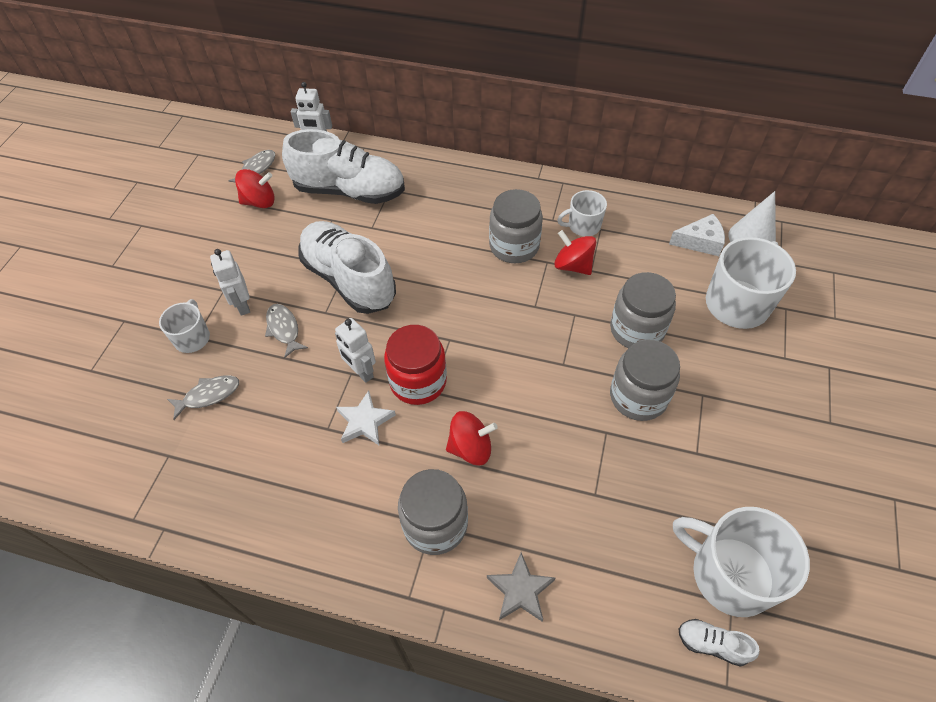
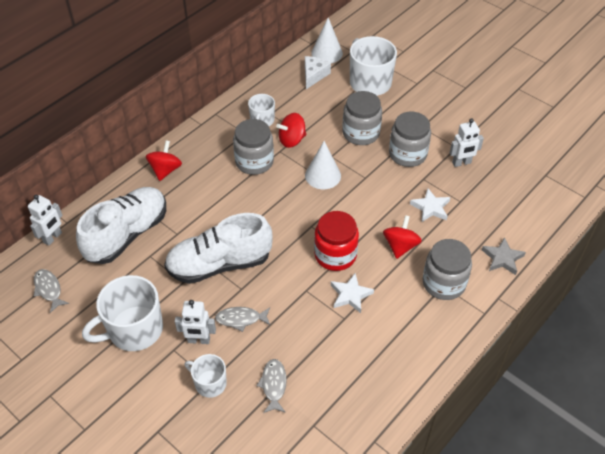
camera: 65 degrees left, 5 degrees down
(259, 202) = (91, 298): red spinning top -> red spinning top (165, 170)
(361, 372) = (308, 284): white robot -> white robot (461, 163)
(536, 319) = (323, 175): none -> white cone
(559, 460) = (430, 208): none -> white star
(712, 644) = (562, 192): white shoe -> none
(730, 574) = (530, 168): white mug -> white mug (134, 330)

